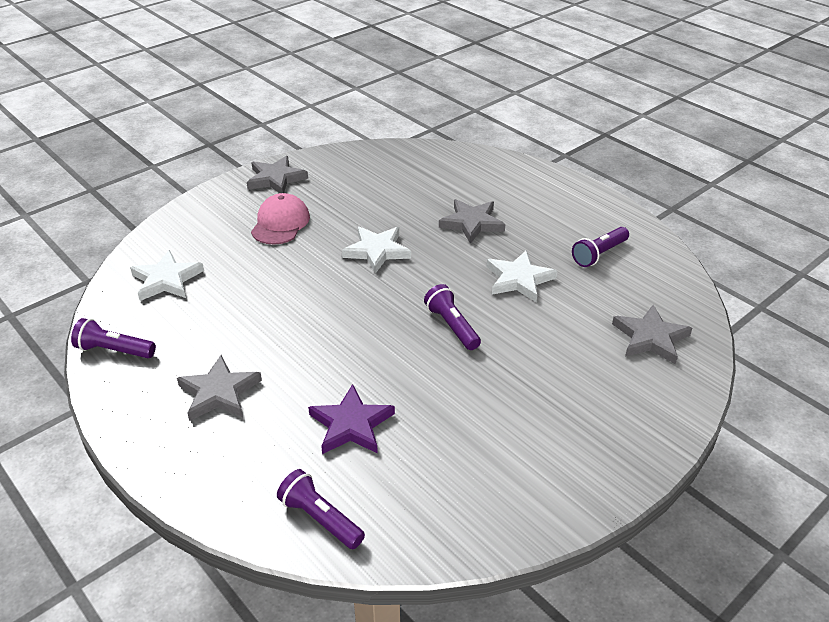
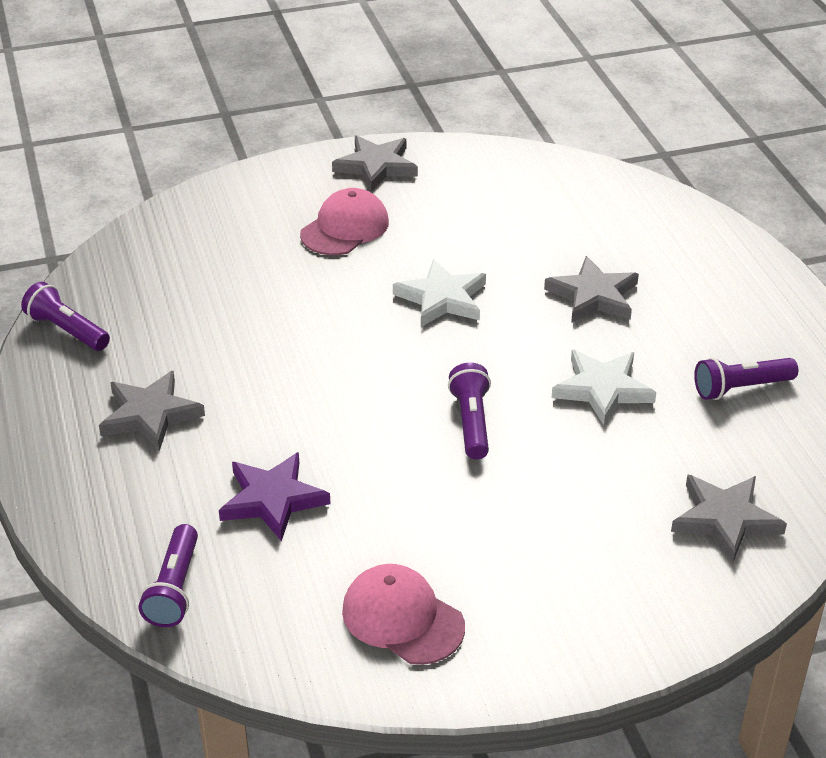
camera: 25 degrees right, 0 degrees up
(166, 280) = (169, 263): white star -> none
(320, 518) = (174, 588): purple flashlight -> purple flashlight turned 150 degrees counterclockwise
(499, 478) = (402, 618): none -> pink cap

